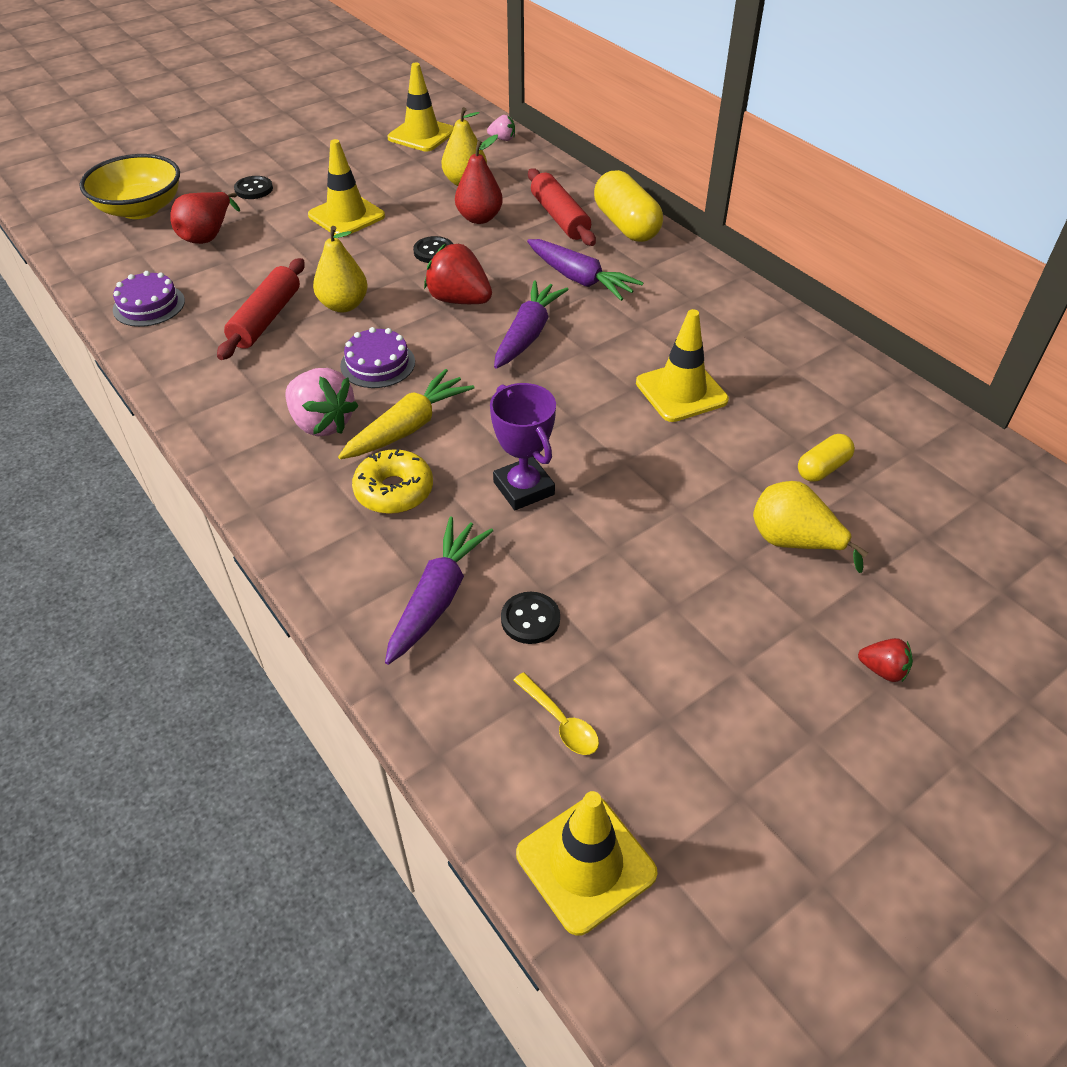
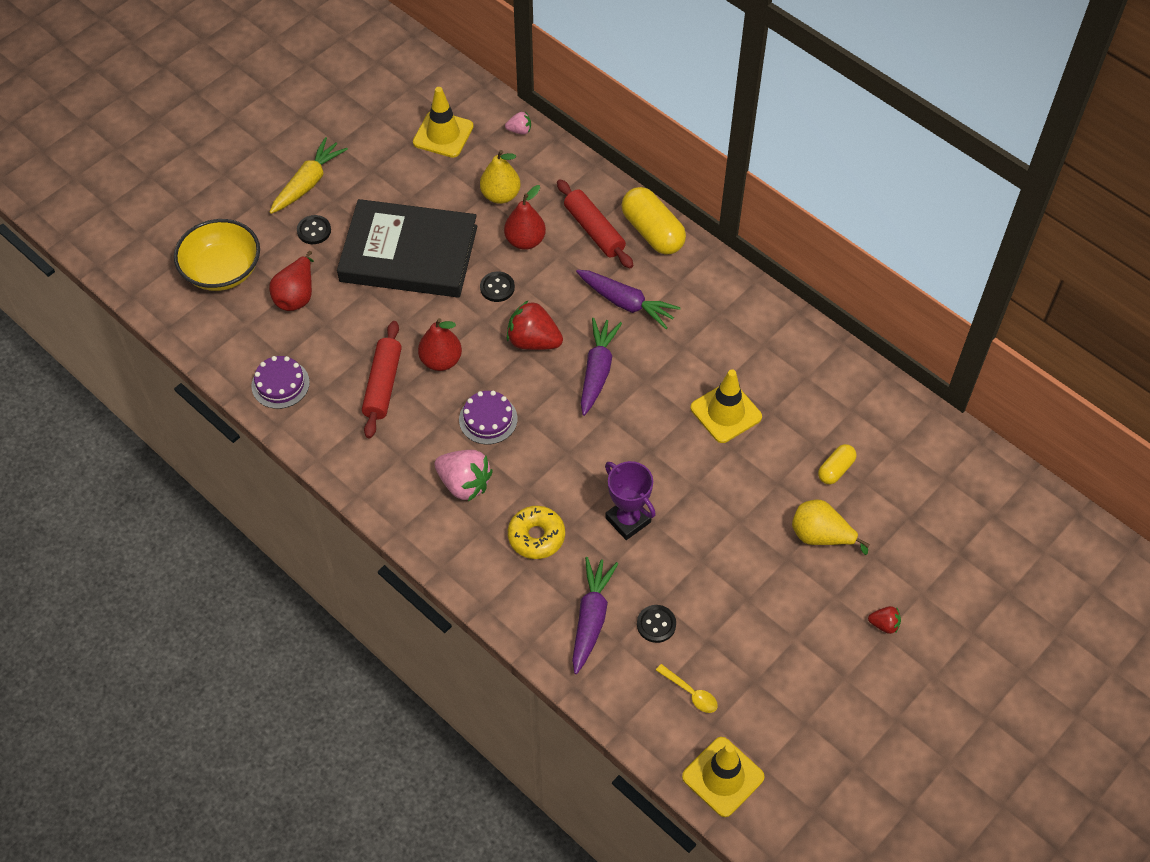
camera: 10 degrees left, 10 degrees up
(343, 305) = (441, 360): yellow pear -> red pear
(346, 216) = (409, 254): yellow traffic cone -> black book
(408, 427) = (530, 478): yellow carrot -> yellow carrot (308, 183)

